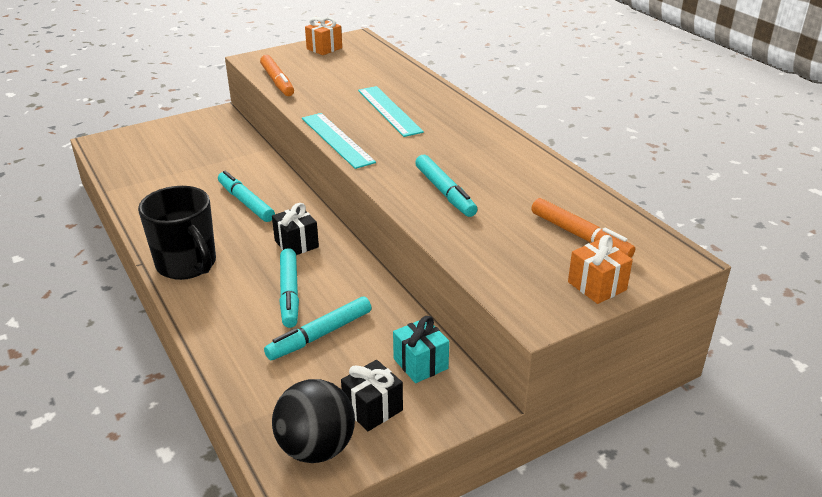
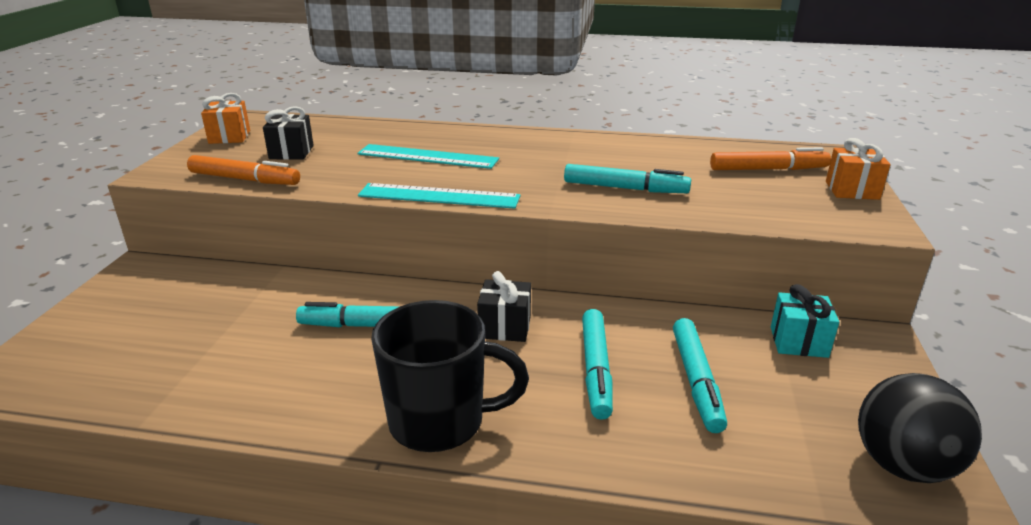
camera: 50 degrees left, 5 degrees down
(289, 293) = (596, 369): turquoise marker -> turquoise marker turned 60 degrees clockwise
(373, 409) = (854, 399): black gift -> black gift (291, 152)

